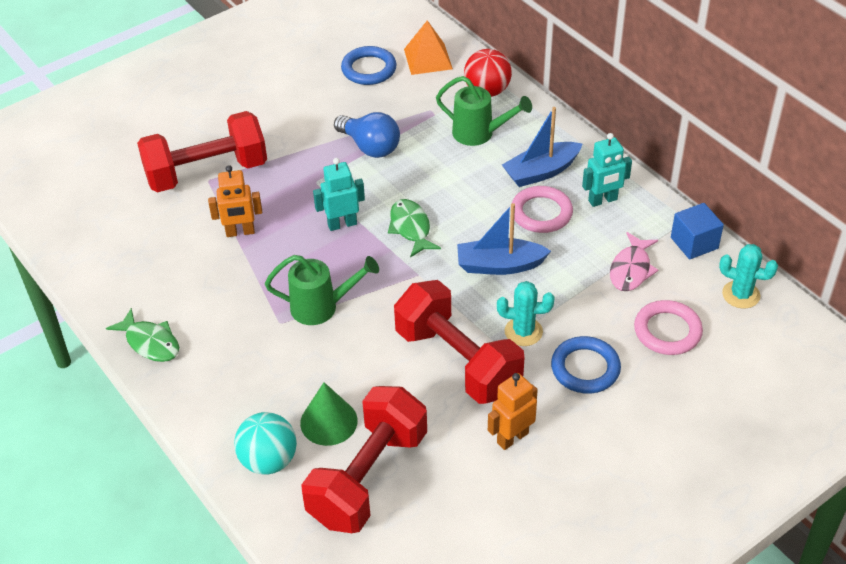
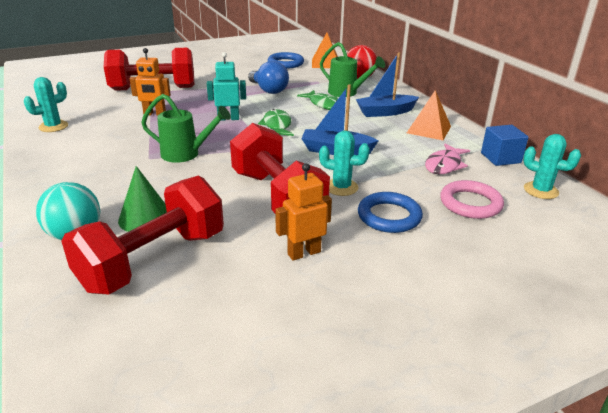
camera: 10 degrees right, 15 degrees down
(122, 284) = (53, 126): none -> turquoise cactus
(150, 342) = (45, 155): green fish -> green fish (324, 105)
(541, 213) = (379, 130): pink ring -> none
(603, 200) = (429, 129): turquoise robot -> orange pyramid

